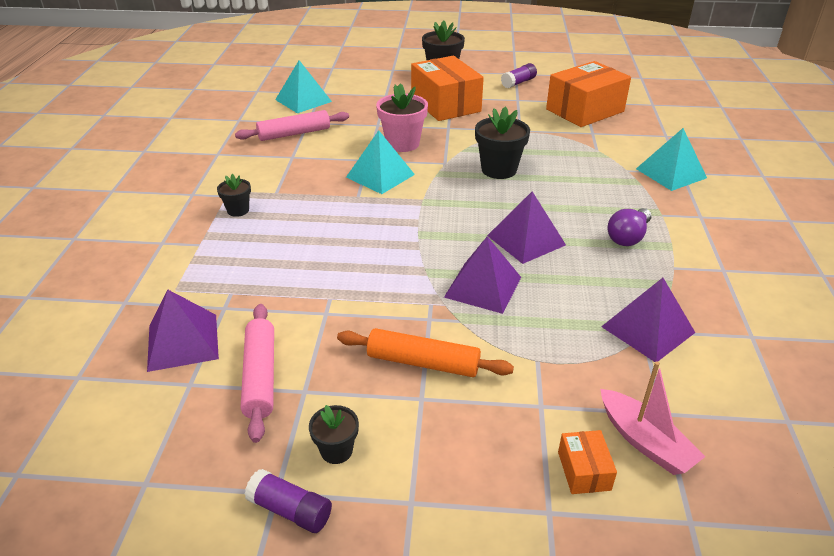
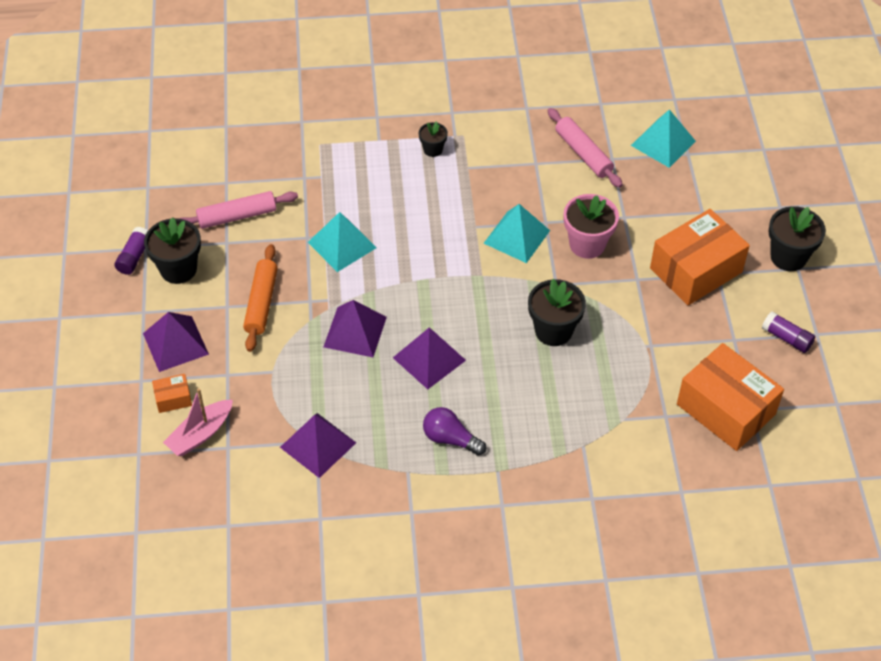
camera: 80 degrees right, 15 degrees up
(183, 342) = (265, 166): purple pyramid -> purple pyramid (175, 343)
(336, 450) = (178, 269): black flower pot -> black flower pot, size x1.79
(671, 173) = (587, 487): turquoise pyramid -> turquoise pyramid (342, 244)

